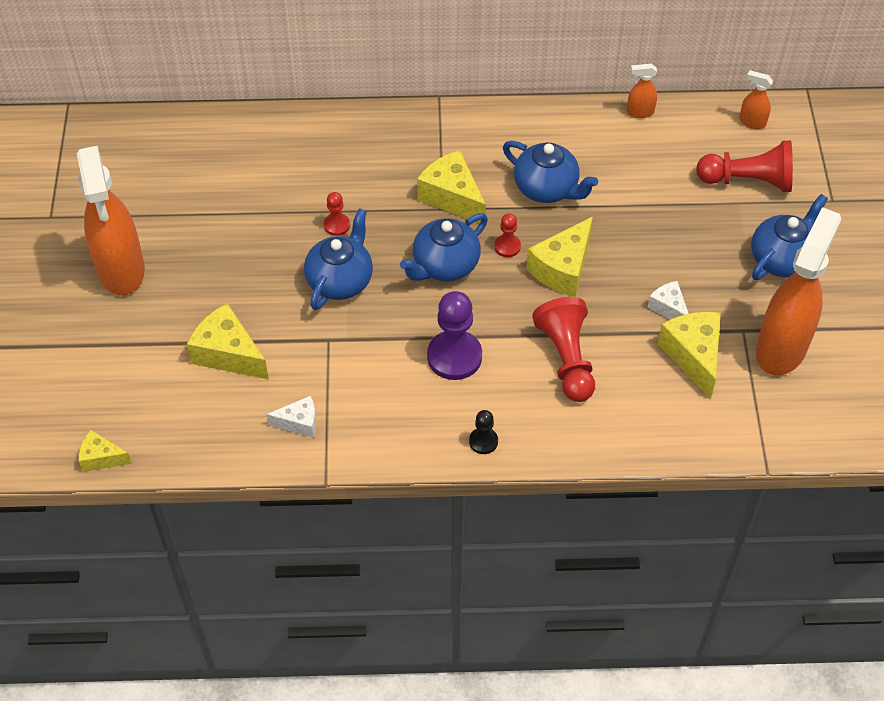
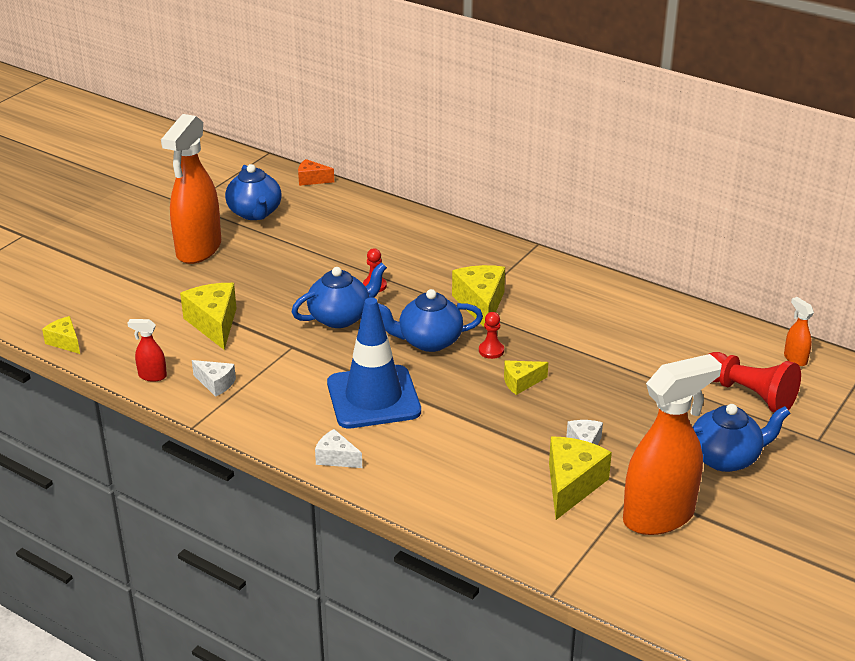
camera: 35 degrees right, 20 degrees down
(149, 119) = (312, 180): none -> orange cheese
(230, 448) = (152, 376): none -> red spray bottle
(454, 357) = (373, 397): purple pawn -> blue traffic cone
(483, 441) = (336, 458): black pawn -> white cheese
(547, 188) = (563, 329): blue teapot -> blue teapot (255, 213)
(562, 269) = (521, 382): yellow cheese -> yellow cheese, size x0.58
(567, 359) = (461, 439): red pawn -> none
(639, 112) = (697, 314): orange spray bottle -> none

